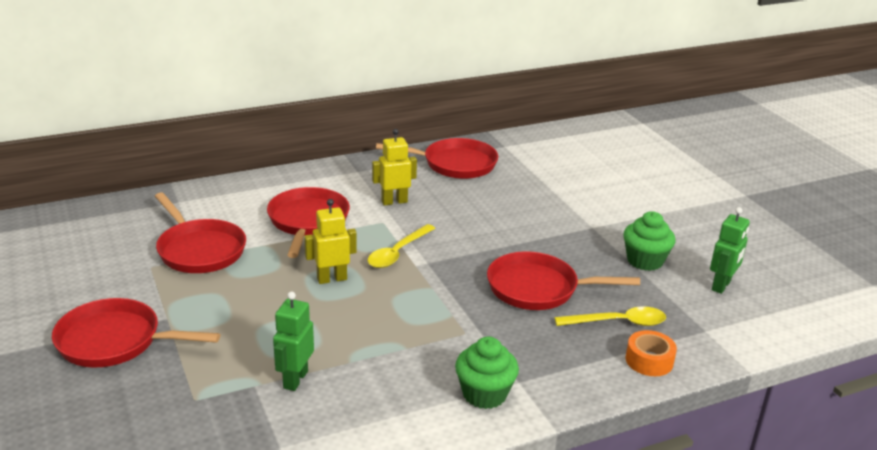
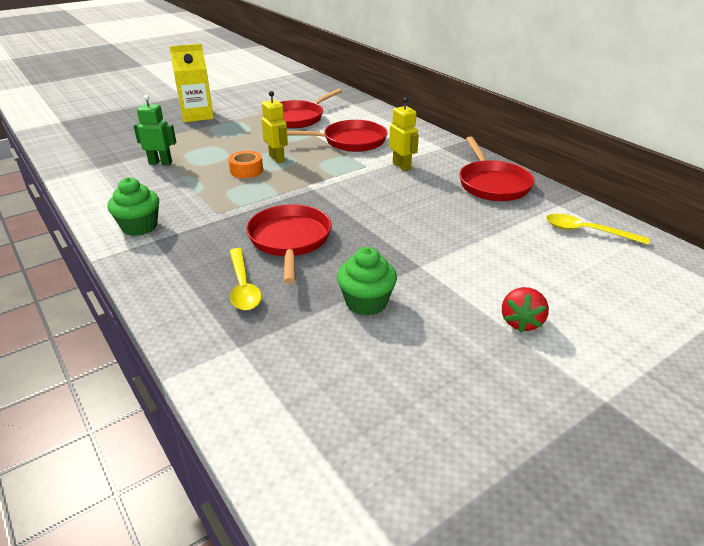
camera: 80 degrees right, 5 degrees up
(115, 341) = (197, 115): red pan -> yellow carton
(398, 253) = (322, 176): yellow spoon -> yellow spoon (587, 231)
(649, 360) = (182, 306): orange tape -> orange tape (246, 170)
(670, 202) = (521, 322): none -> red strawberry
(721, 286) = (334, 363): green robot -> none

